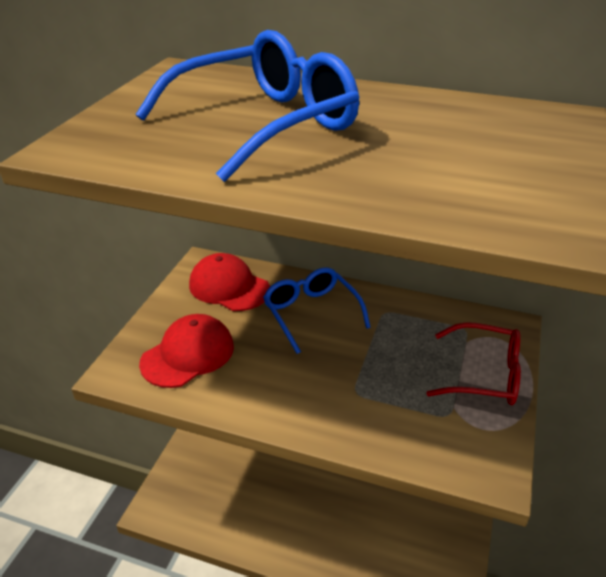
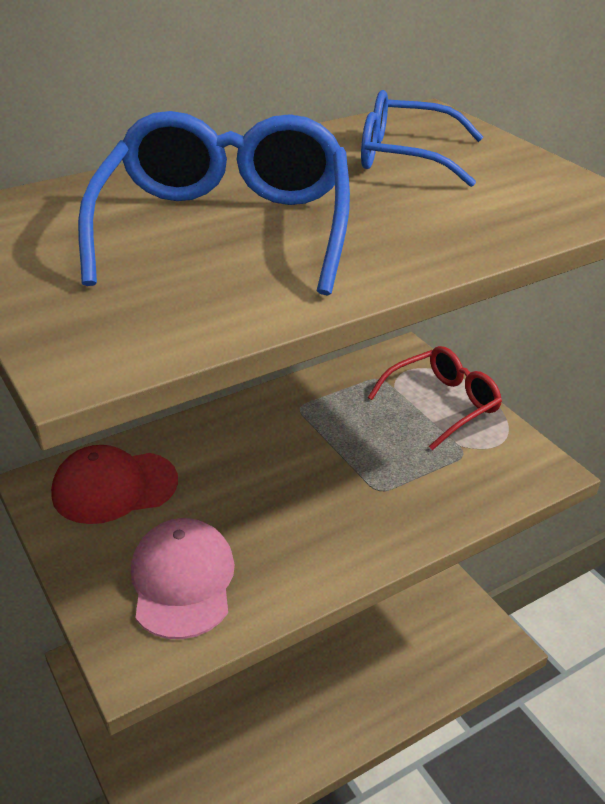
camera: 50 degrees left, 0 degrees up
(188, 354) = (182, 581): red cap -> pink cap
(311, 313) = (238, 453): blue glasses -> blue glasses (406, 157)

